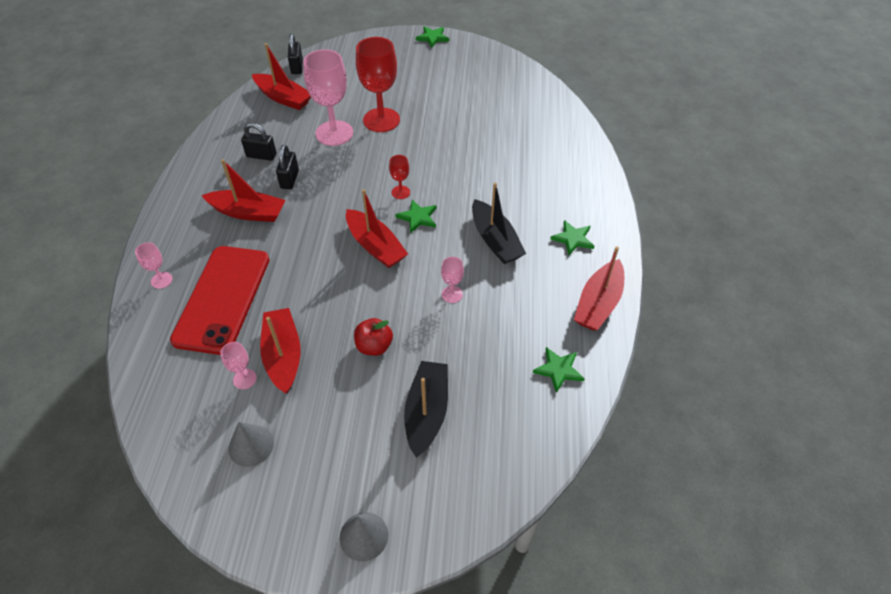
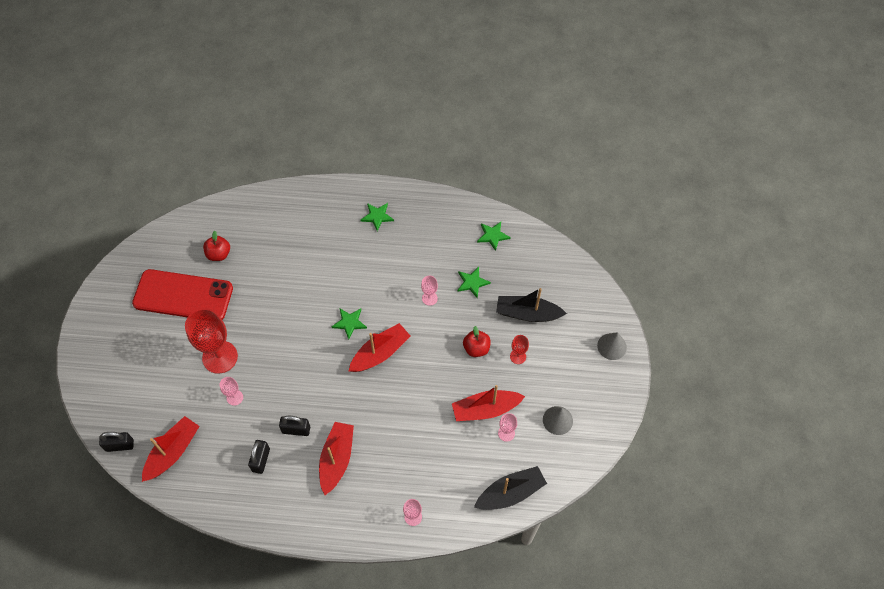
camera: 90 degrees left, 10 degrees up
(222, 298) = (433, 463): red phone -> red phone (183, 296)
(334, 133) = (235, 397): pink goblet -> pink goblet, size x0.46
(400, 192) = (319, 337): red goblet -> red goblet (518, 356)
(432, 38) = (89, 314): green star -> green star (472, 282)
(495, 240) = (377, 268): black boat -> black boat (510, 493)
(505, 111) = (219, 254): none -> red apple
(598, 303) = (438, 207): red boat -> none

